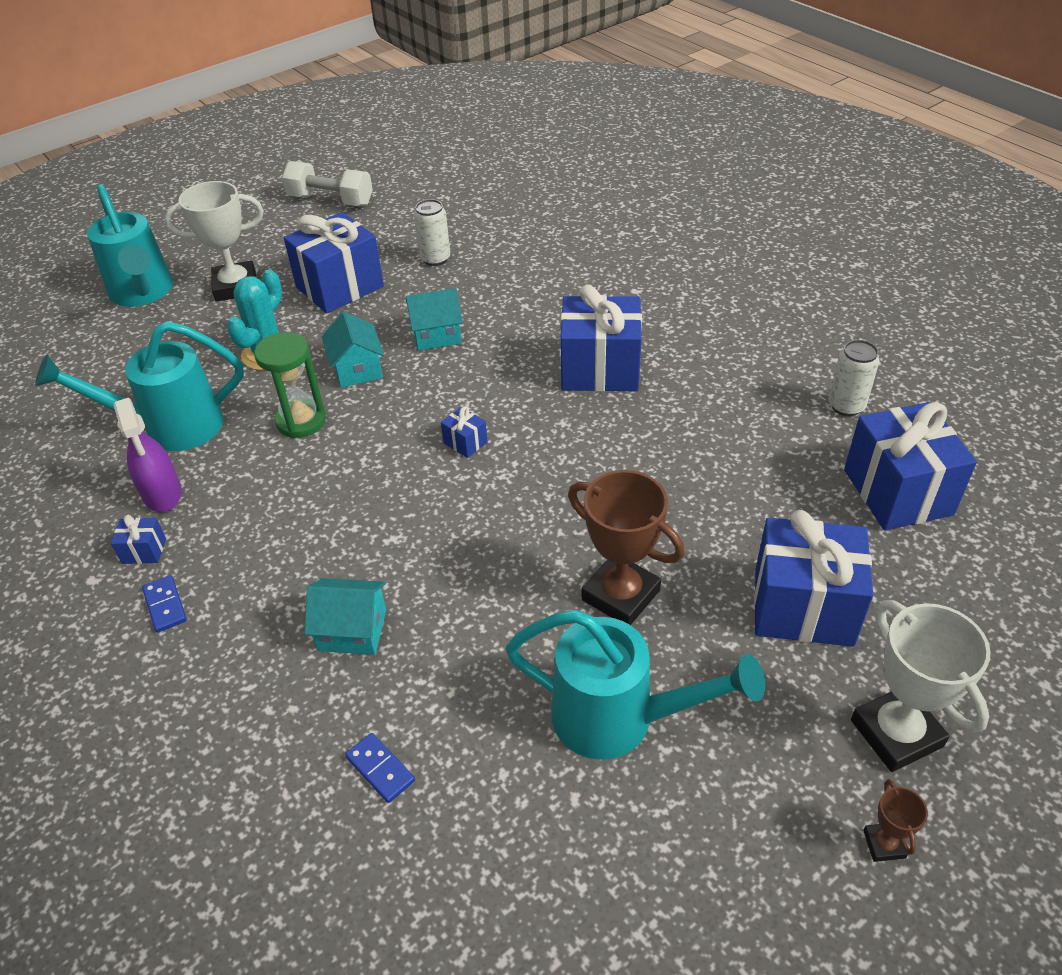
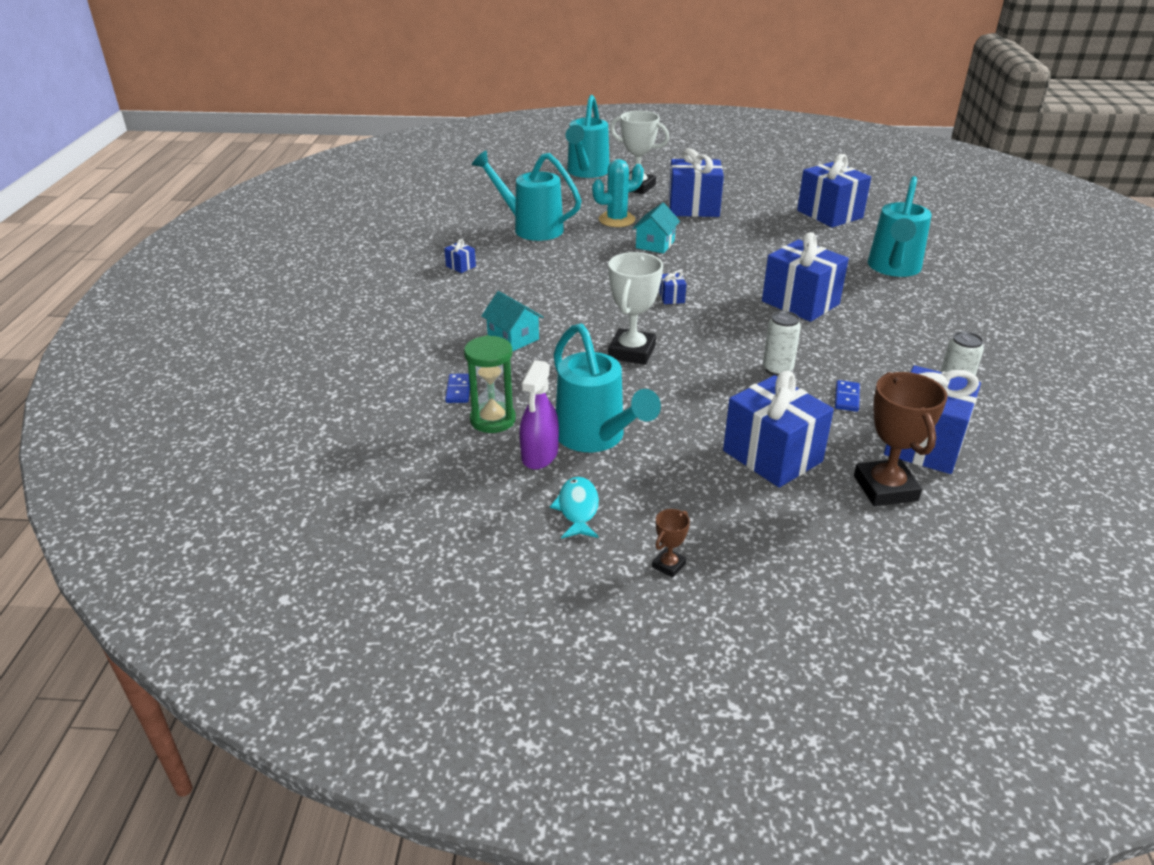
camera: 40 degrees right, 10 degrees down
(162, 494) = (495, 250): purple spray bottle -> purple spray bottle (540, 455)
(165, 605) = (444, 289): blue domino -> blue domino (846, 398)
(301, 421) = (596, 252): green hourglass -> green hourglass (493, 420)
(330, 200) = (741, 169): white dumbbell -> none
(435, 259) = (768, 216): white can -> white can (777, 369)
(437, 334) = (721, 248): turquoise house -> none
(494, 224) = (829, 214): none -> blue gift
(620, 595) = (668, 395): brown trophy -> brown trophy (885, 488)
(632, 270) = (893, 269): none -> turquoise watering can
(718, 844) = (578, 509): none -> turquoise fish
(896, 733) = (747, 533): white trophy -> white trophy (631, 352)

